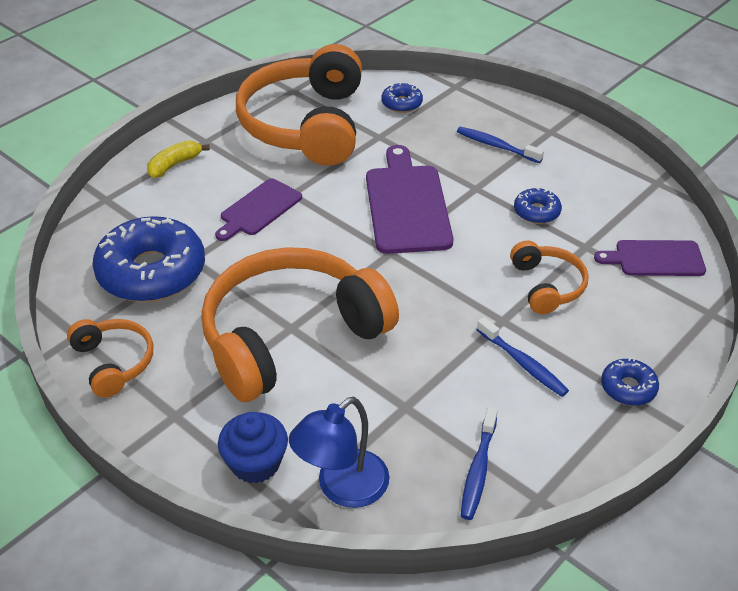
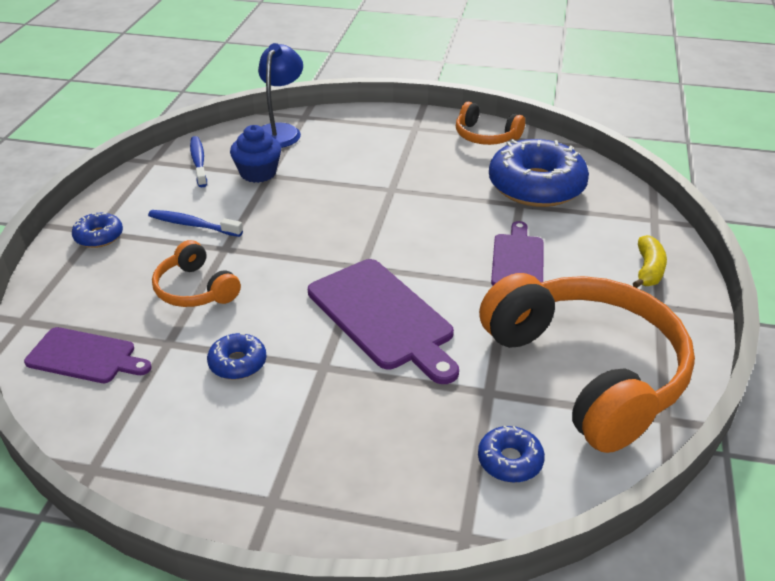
camera: 150 degrees right, 5 degrees down
(255, 463) = (342, 125): blue cupcake -> blue cupcake (258, 173)
(291, 336) = (385, 184): orange headphones -> none
(496, 146) = (334, 440): blue toothbrush -> none
(655, 259) = (85, 357): purple cutting board -> purple cutting board turned 45 degrees clockwise

